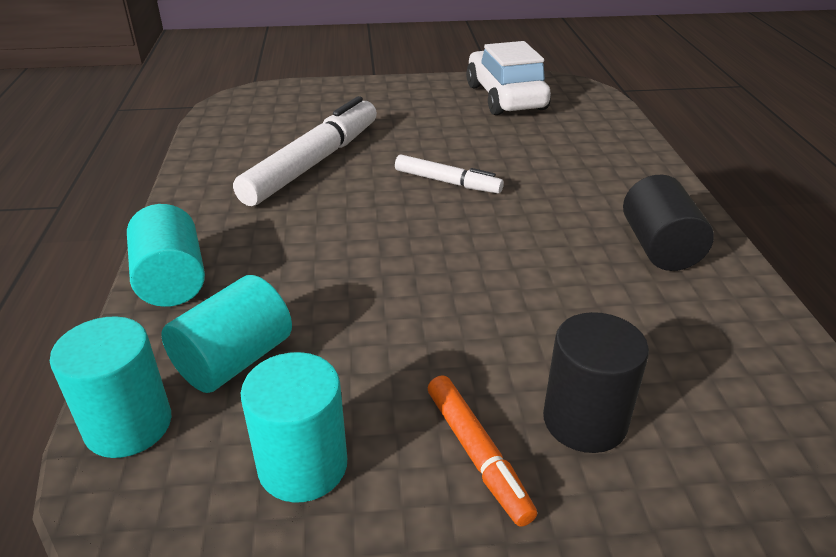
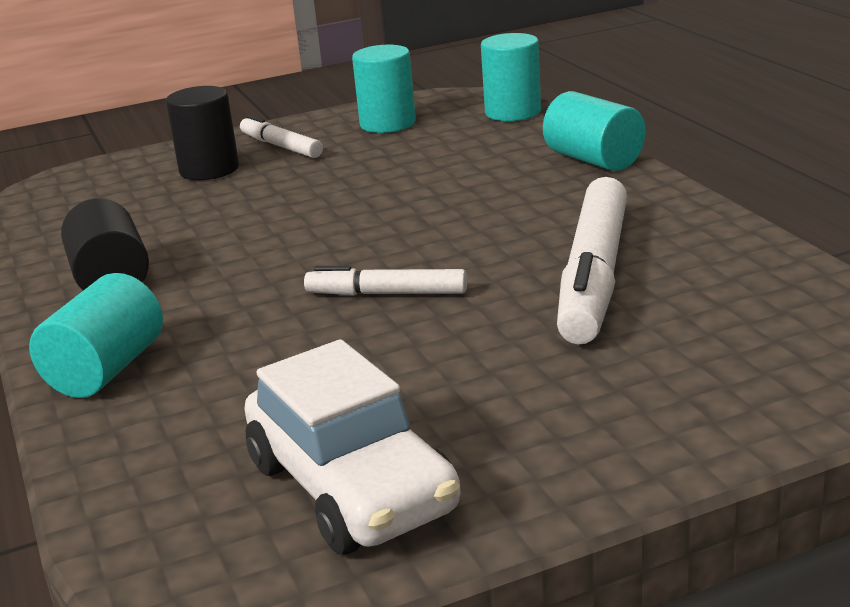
camera: 165 degrees right, 10 degrees down
(234, 360) = (479, 141): turquoise cylinder -> turquoise cylinder (106, 370)
(477, 454) = (281, 146): orange marker -> white marker

